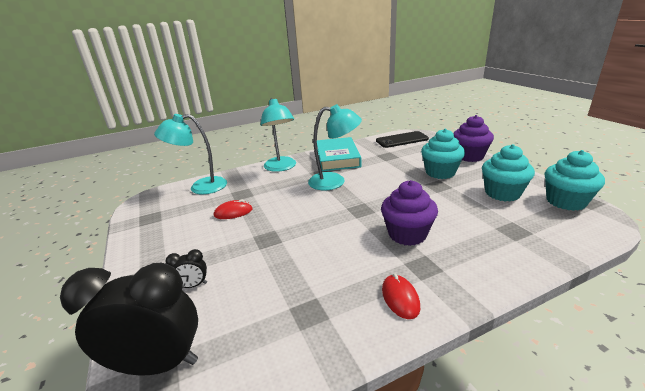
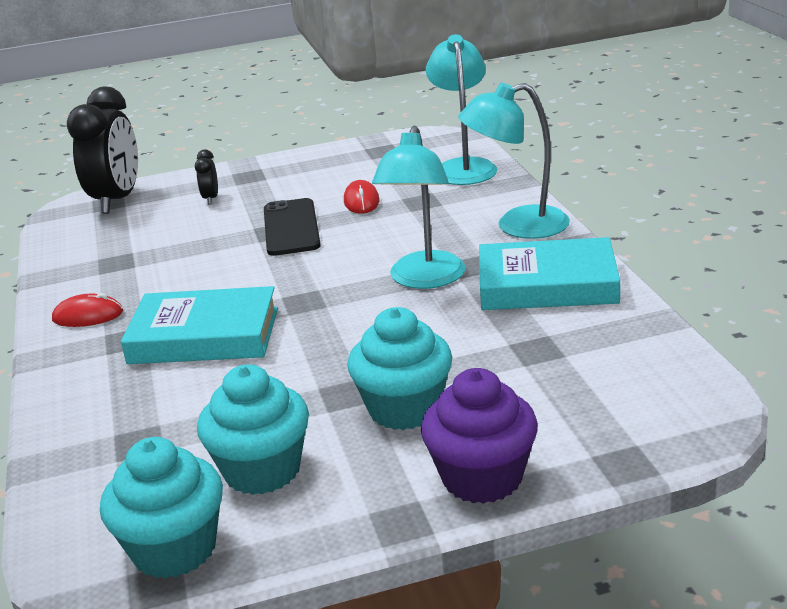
camera: 100 degrees right, 0 degrees up
(402, 140) = (649, 384): black phone -> black phone (291, 228)
(407, 234) = (204, 336): purple cupcake -> turquoise book

